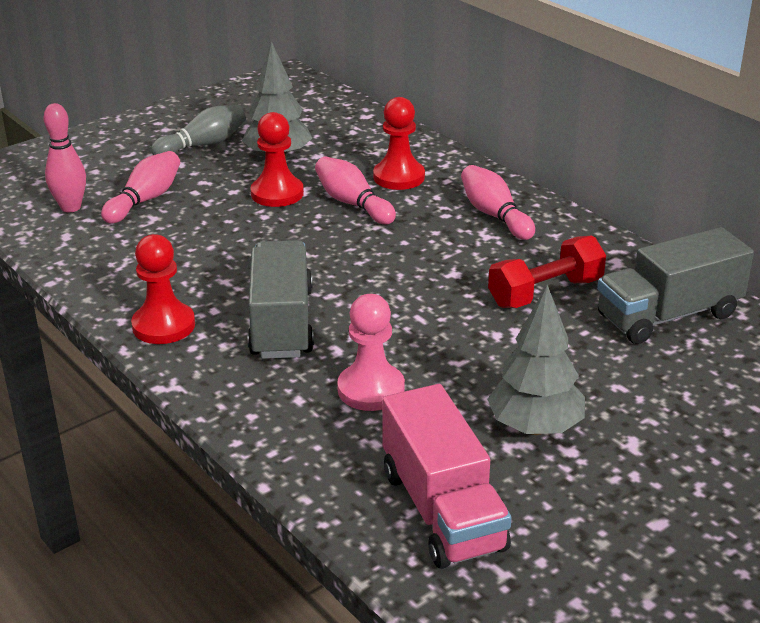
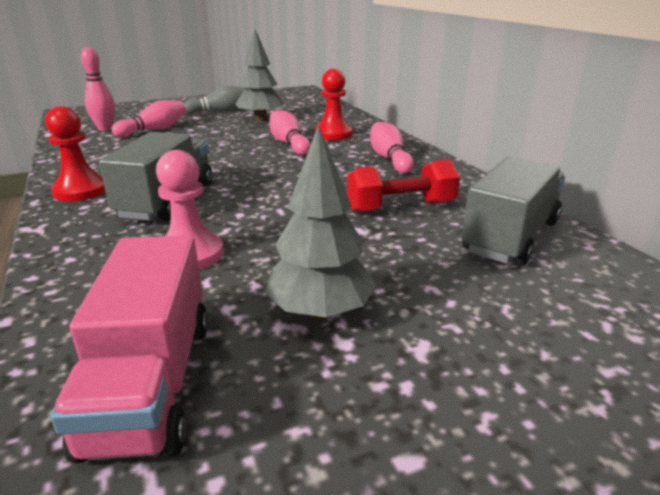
camera: 15 degrees right, 5 degrees down
(277, 193) = (242, 134): red pawn -> none
(668, 315) = (510, 237): grey truck -> grey truck turned 135 degrees clockwise

